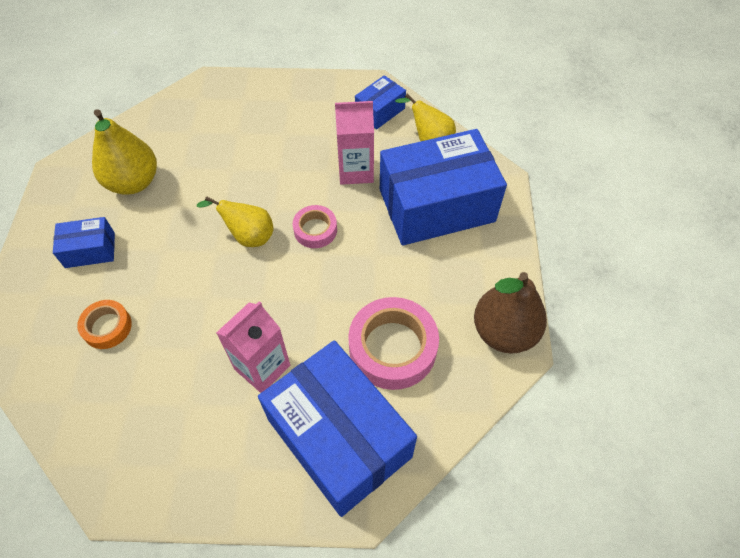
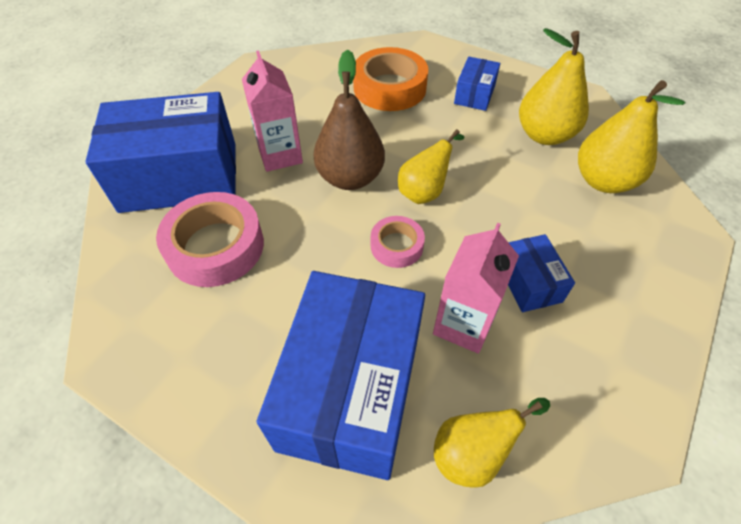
camera: 120 degrees right, 5 degrees down
(107, 327) = (389, 88): orange tape -> orange tape, size x1.81
(176, 135) = (603, 181): none -> yellow pear
(380, 111) = (570, 415): blue box -> blue box (529, 282)
(504, 332) = (137, 354): brown pear -> brown pear (350, 178)

